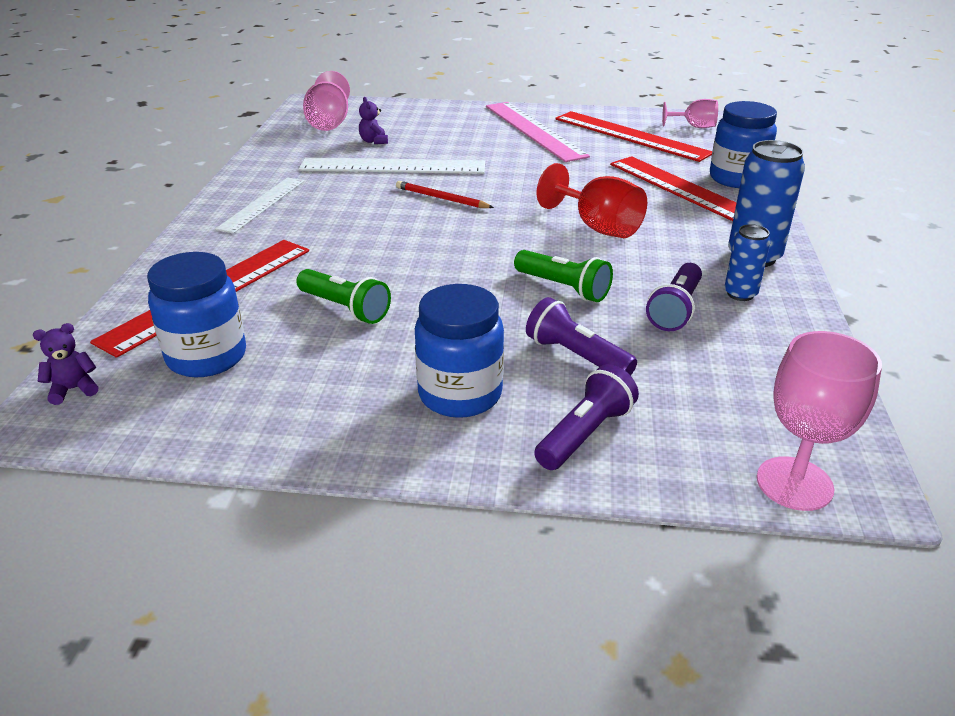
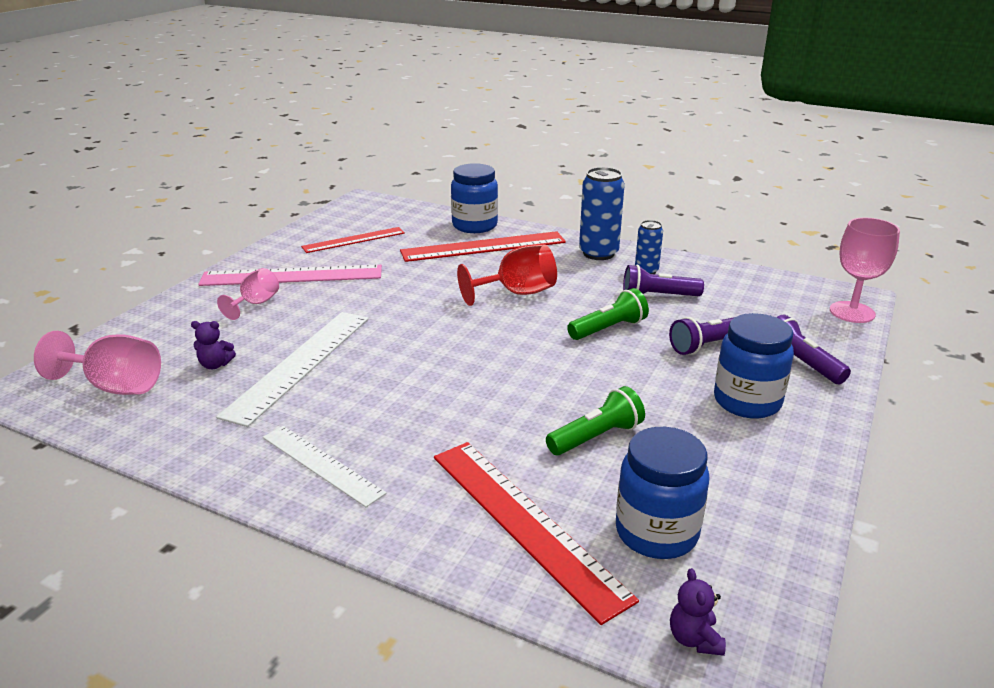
camera: 70 degrees left, 5 degrees down
(441, 198) = (404, 350): red pencil -> none
(631, 135) = (353, 240): red ruler -> red ruler, size x0.63
(675, 309) = (658, 296): purple flashlight -> purple flashlight turned 135 degrees clockwise
(694, 126) = (363, 213): pink goblet -> pink goblet (255, 304)

